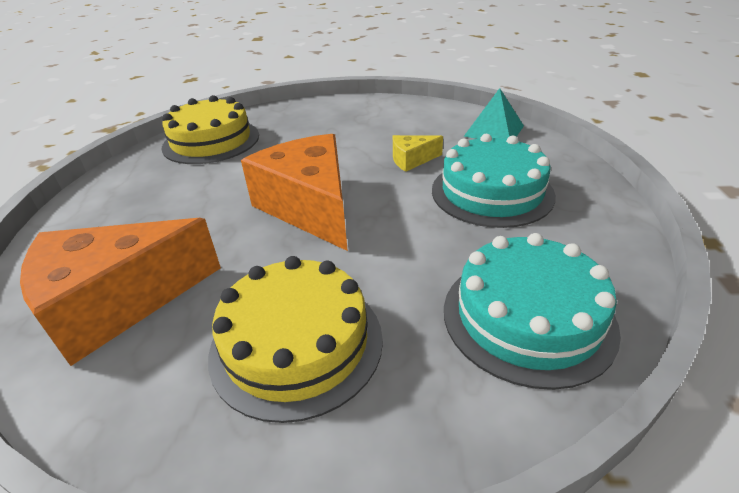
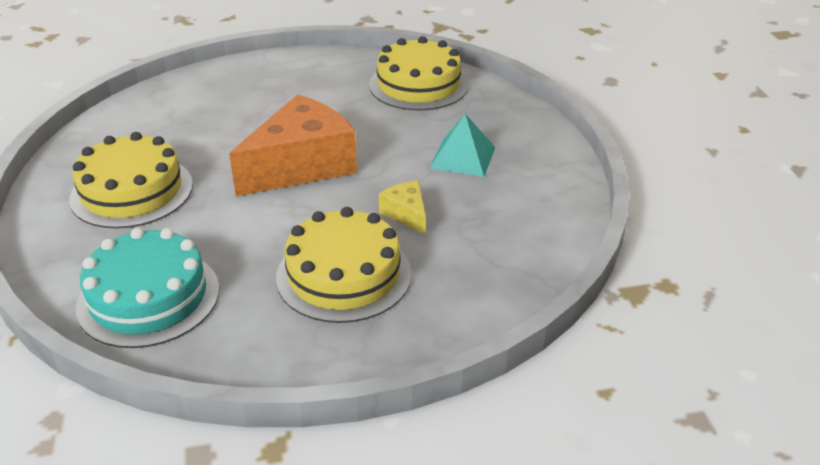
camera: 75 degrees right, 0 degrees up
(117, 303) = (176, 113): orange cheese -> none
(492, 192) = (344, 275): turquoise cake -> yellow cake
(494, 131) = (506, 274): turquoise pyramid -> turquoise pyramid (463, 157)

